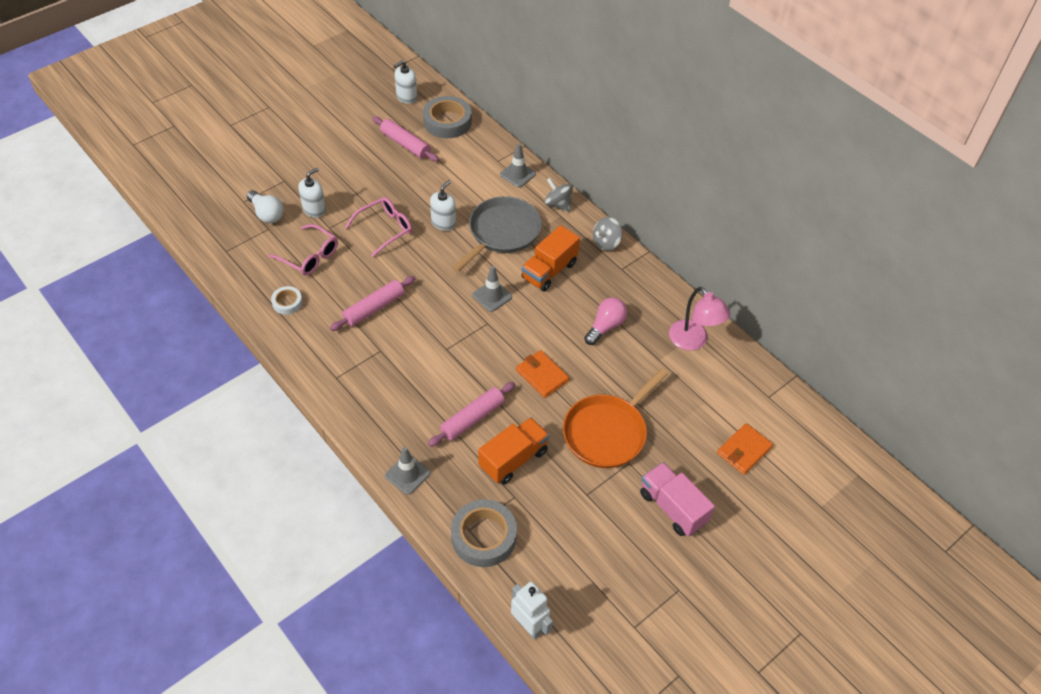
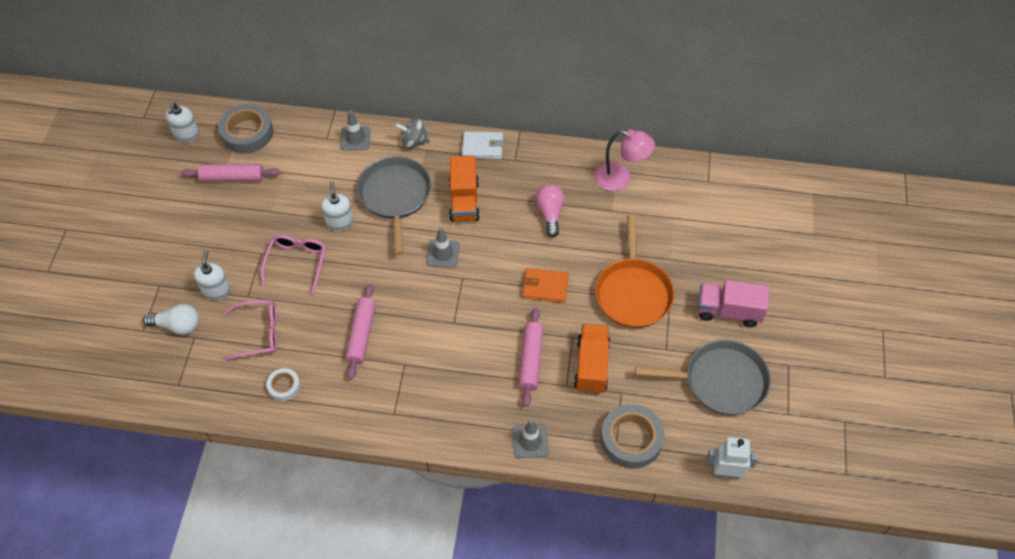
camera: 40 degrees left, 5 degrees up
(605, 554) = (721, 381): none -> grey pan
(606, 243) = (482, 147): grey spinning top -> white wallet
(744, 450) = (731, 233): orange wallet -> none

